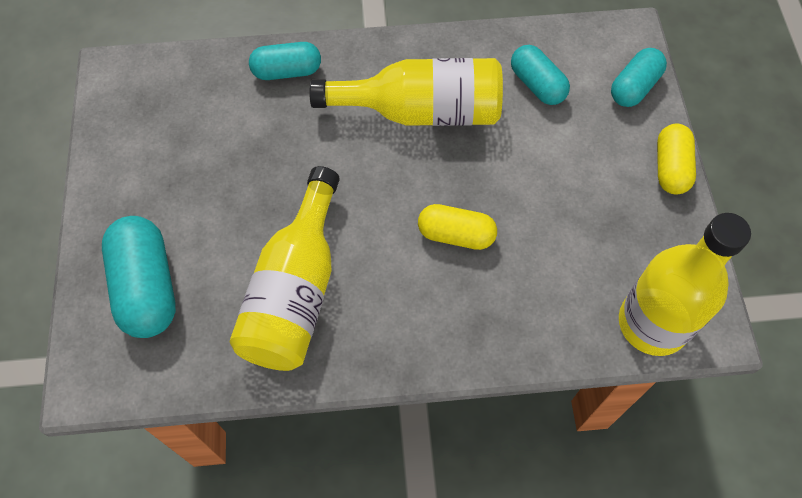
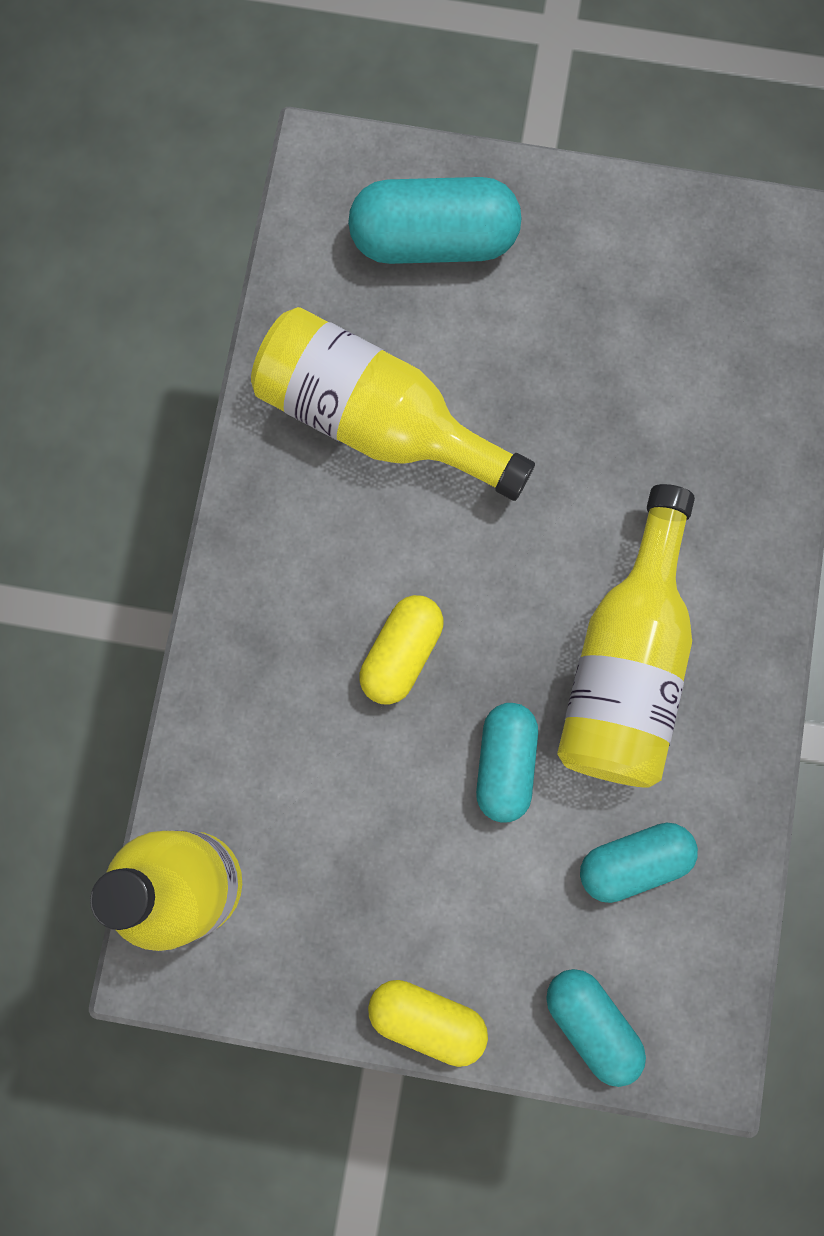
camera: 105 degrees right, 15 degrees up
(287, 71) = (747, 481): turquoise capsule -> turquoise capsule (505, 763)

